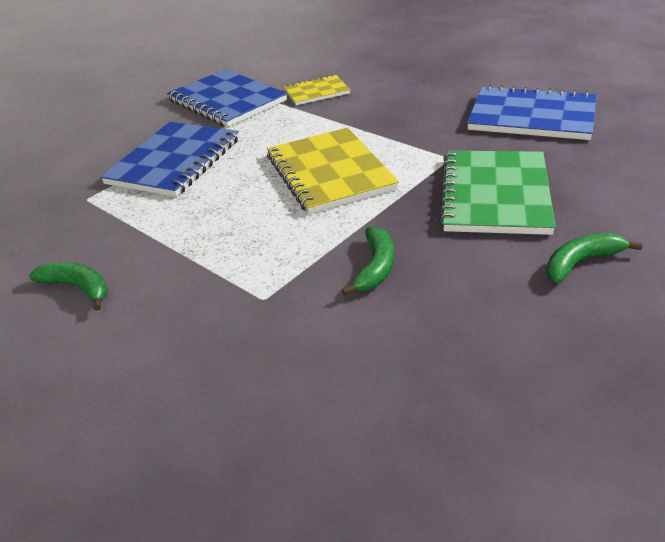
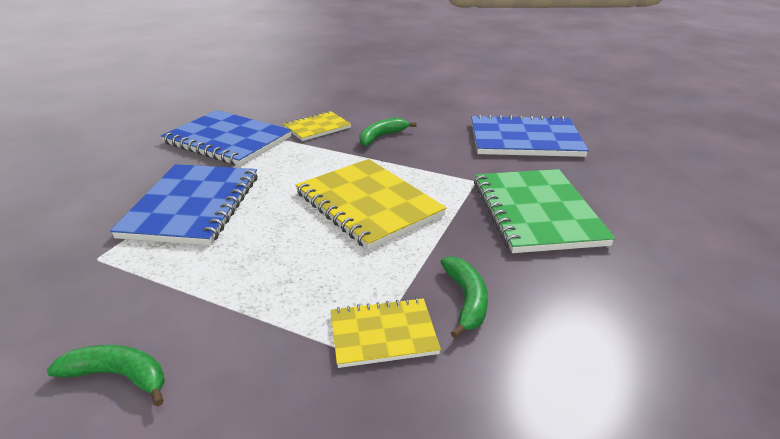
camera: 20 degrees left, 5 degrees down
(288, 285) = (383, 334): none -> yellow notebook
(581, 262) = (652, 270): green banana -> green banana (381, 137)

